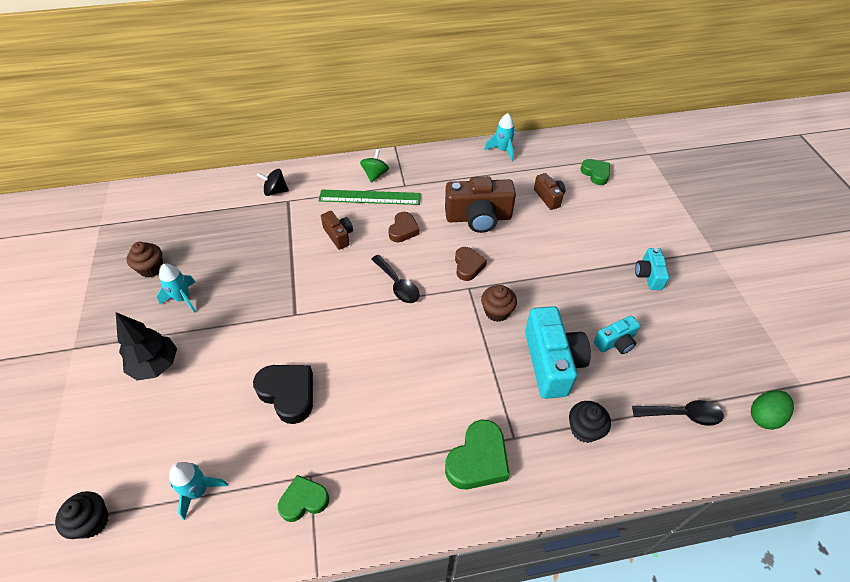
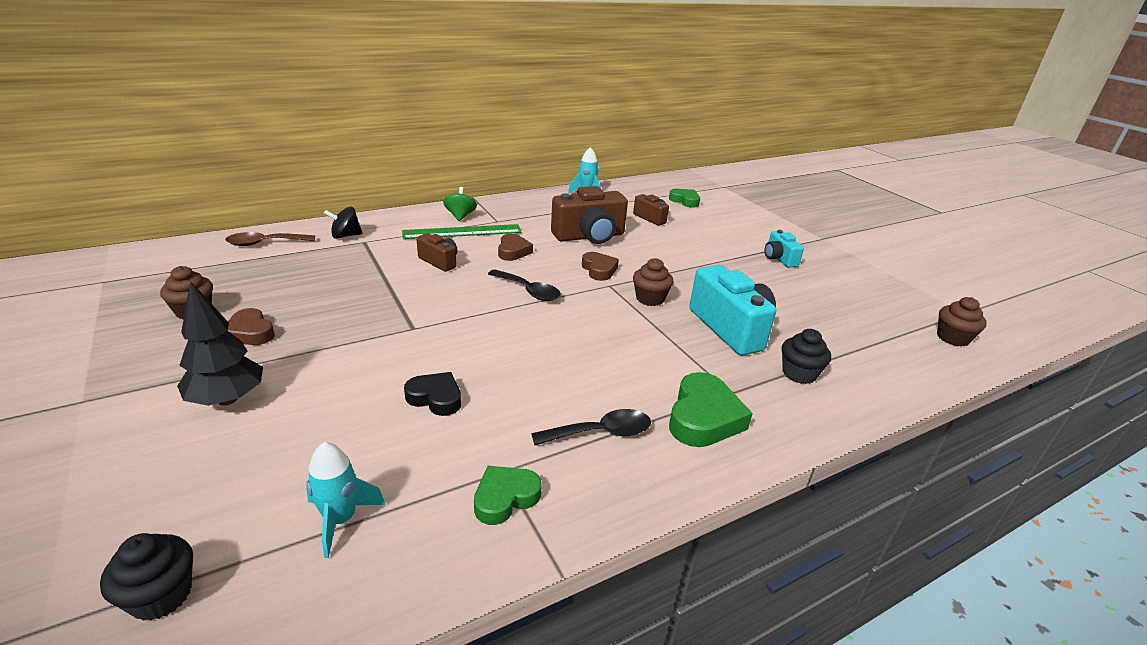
camera: 20 degrees left, 20 degrees down
(183, 299) = (250, 332): turquoise rocket -> brown heart
(214, 193) = (265, 243): none -> brown spoon
(288, 394) = (435, 398): black heart -> black heart, size x0.65
(615, 342) = (782, 306): turquoise camera -> none
(682, 415) = (882, 348): black spoon -> black spoon (601, 433)
(764, 416) = (952, 338): green egg -> brown cupcake

